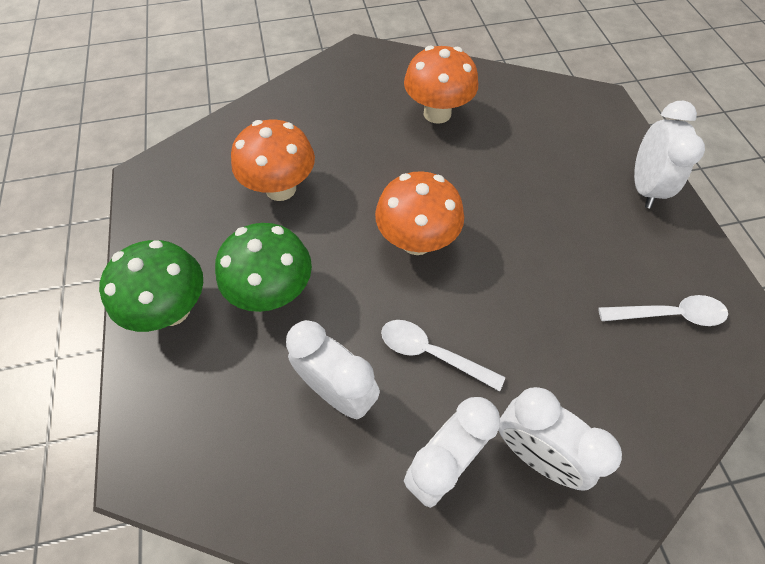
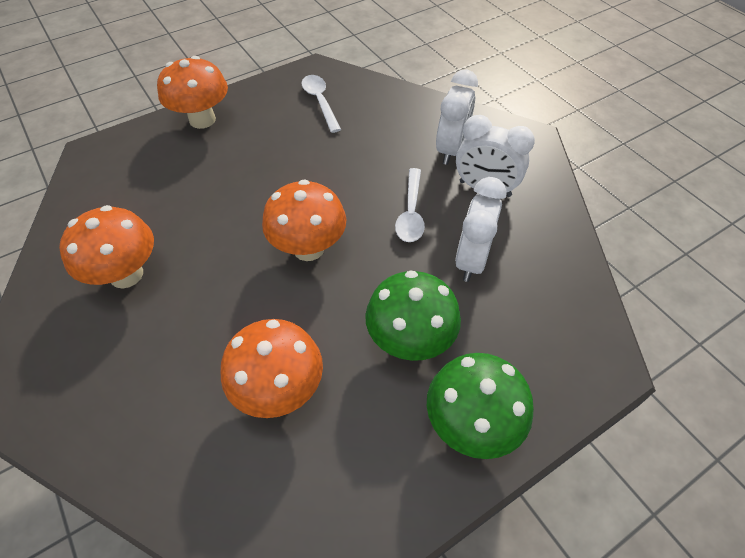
camera: 110 degrees left, 5 degrees down
(644, 187) = (202, 120): white clock -> orange mushroom

